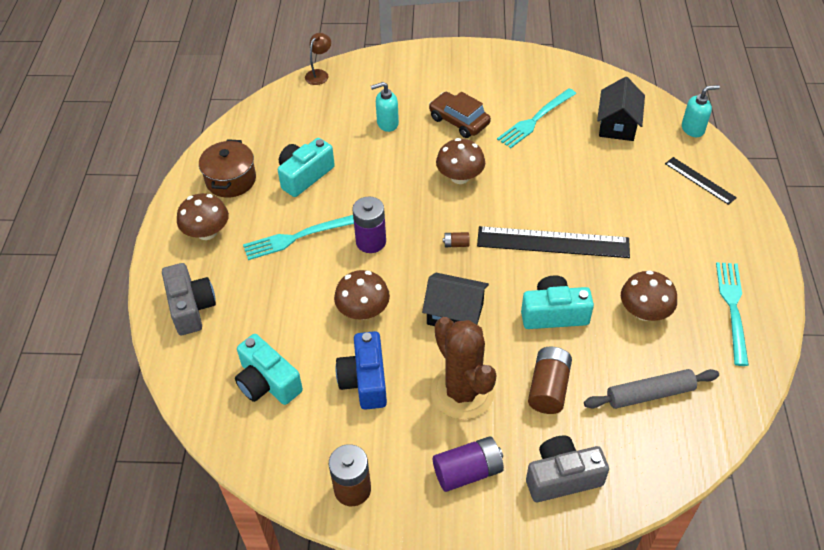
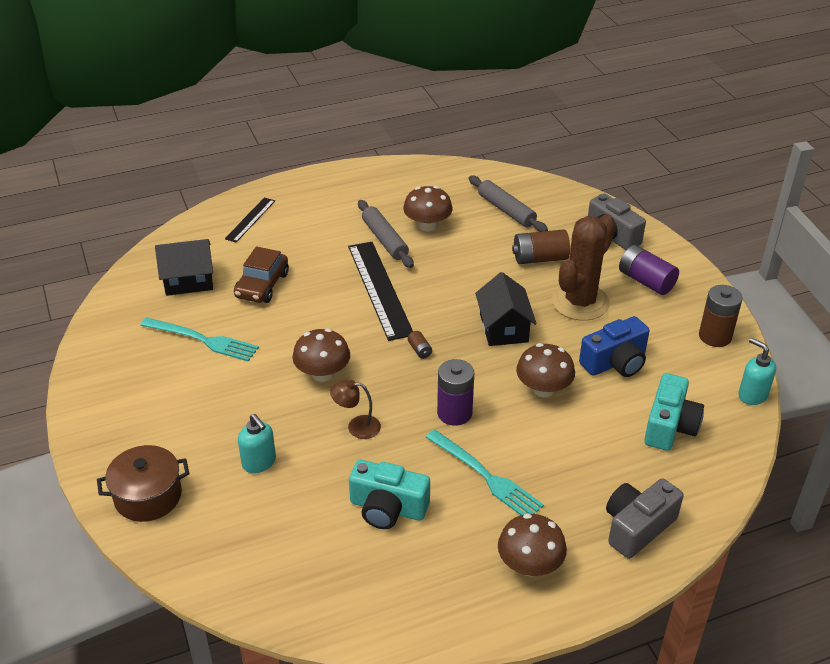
camera: 115 degrees left, 10 degrees down
(231, 180) = (433, 582): brown pot -> brown pot (148, 496)
(319, 74) = (181, 572): brown lamp -> brown lamp (357, 426)
(459, 121) = (229, 400): brown car -> brown car (262, 285)
(554, 314) = (463, 271): turquoise camera -> none
(630, 269) = (385, 240): none -> grey rolling pin
(693, 129) = (176, 233): turquoise soap dispenser -> turquoise soap dispenser (752, 395)
(732, 308) = (394, 185): turquoise fork -> none

